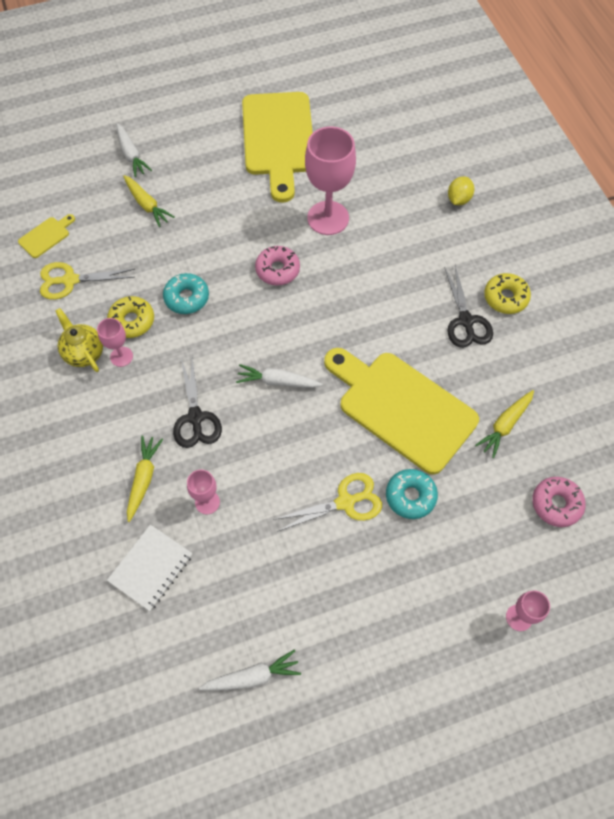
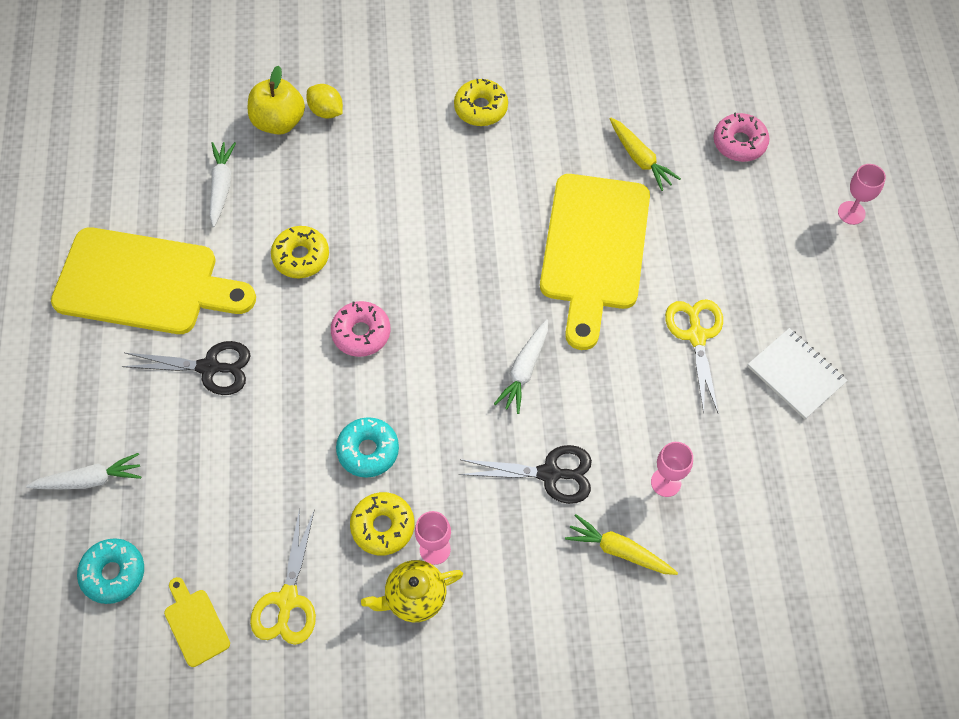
camera: 75 degrees left, 0 degrees up
(147, 205) = (192, 474): yellow carrot -> none
(151, 568) = (736, 561): white notebook -> white notebook (796, 374)
(252, 676) = (877, 476): white carrot -> white carrot (221, 186)
(328, 218) = (301, 257): pink goblet -> yellow donut
(402, 408) = (594, 249): yellow cutting board -> yellow cutting board turned 45 degrees counterclockwise
(410, 496) = (703, 271): turquoise donut -> turquoise donut (113, 573)
(437, 174) = (279, 121): none -> yellow apple
(466, 321) = (500, 155): black scissors -> black scissors (209, 367)

